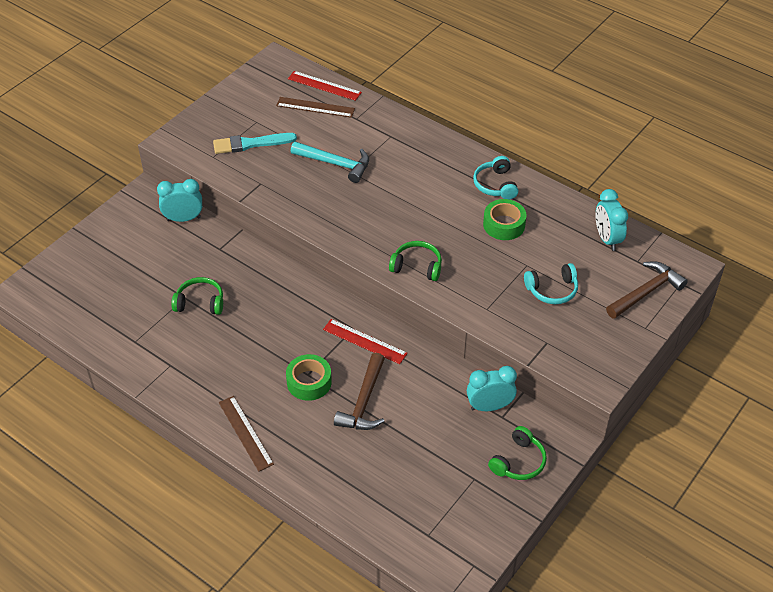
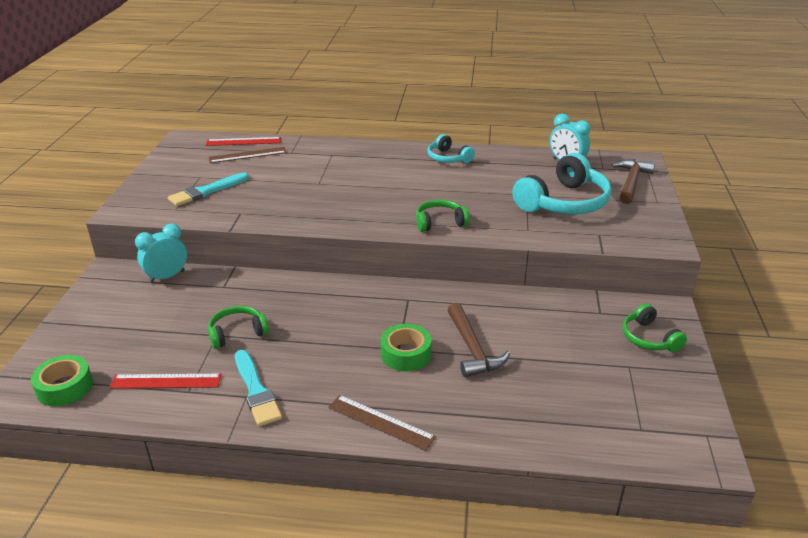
camera: 30 degrees left, 15 degrees down
(180, 363) = (256, 390): none -> turquoise brush
(335, 164) = (300, 182): turquoise hammer -> none
(364, 341) = (428, 304): red ruler -> red ruler (166, 381)
(489, 406) = (582, 309): turquoise clock -> none
(504, 225) = (481, 177): green tape -> green tape (65, 387)
(518, 461) = (649, 338): green headphones -> green headphones turned 150 degrees clockwise
(552, 290) = (563, 202): turquoise headphones -> turquoise headphones, size x1.85

